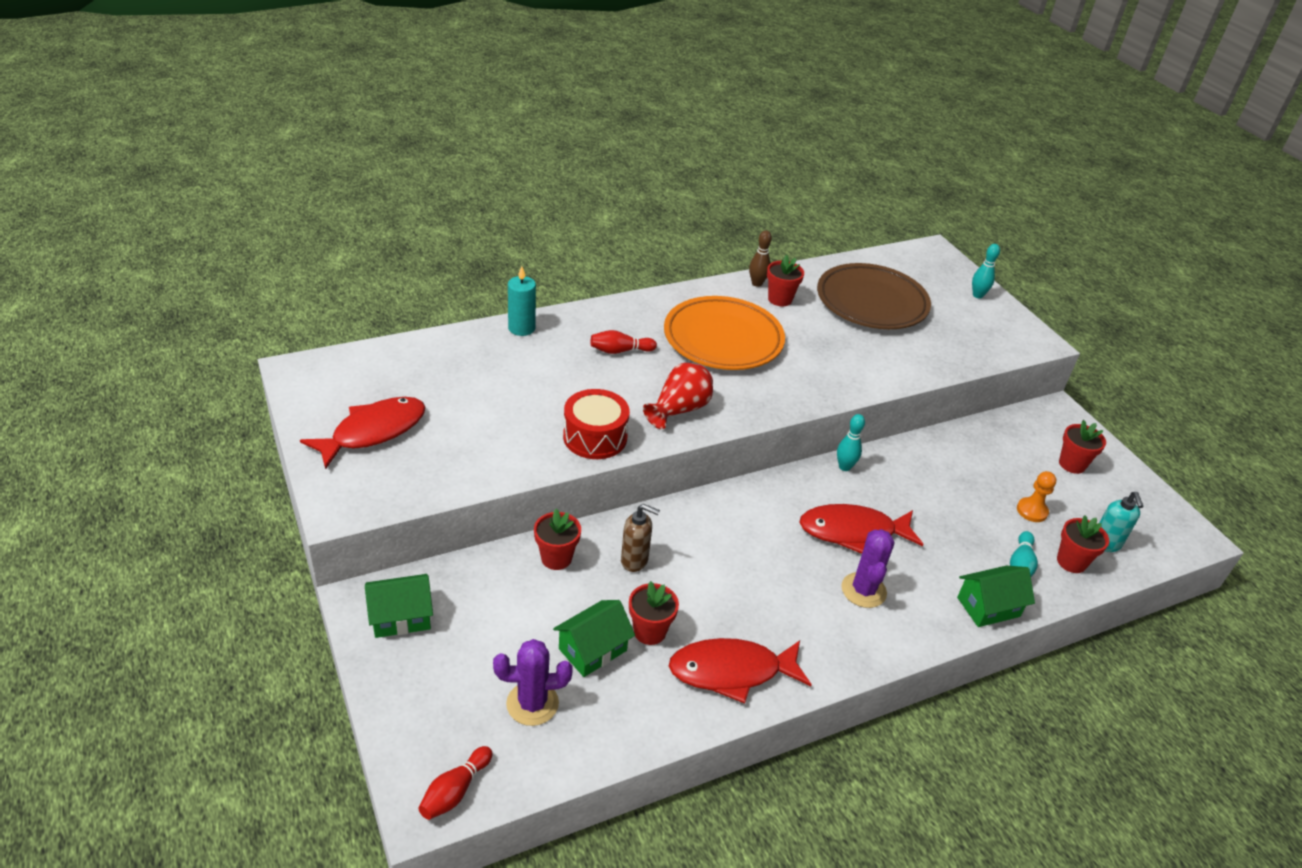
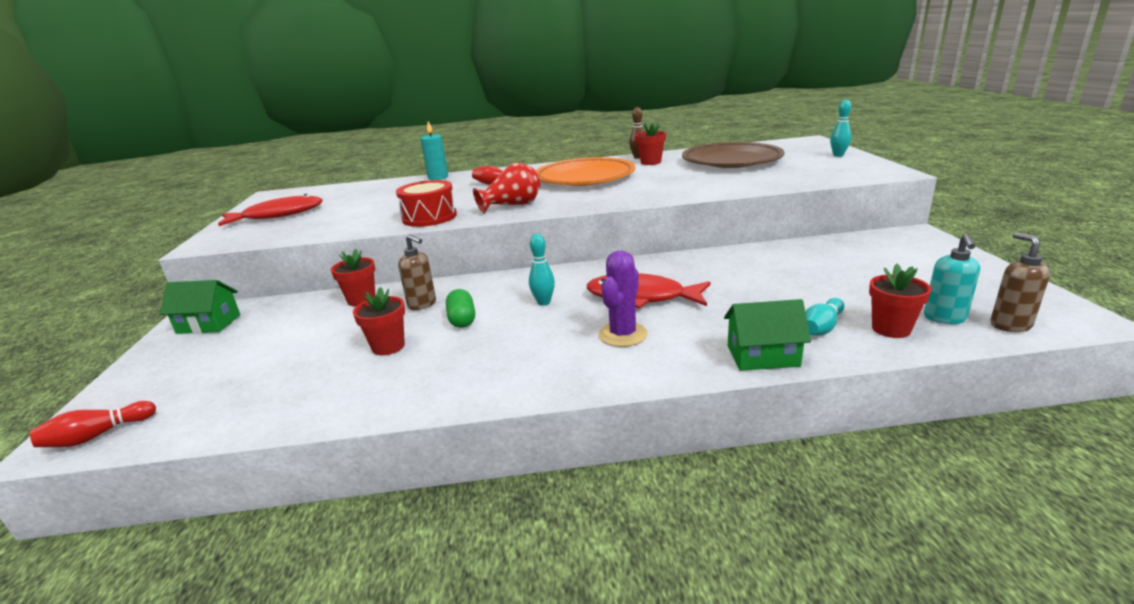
camera: 25 degrees right, 15 degrees down
(532, 703) = (235, 383): purple cactus -> none
(592, 649) = (327, 354): green house -> none
(696, 582) = (462, 320): none -> green capsule
(731, 671) = (435, 380): red fish -> none
(844, 467) = (663, 260): turquoise bowling pin -> turquoise bowling pin (543, 302)
(1032, 511) = (855, 292): orange pawn -> none
(1072, 464) = (919, 264): red flower pot -> none
(1150, 549) = (1010, 325): none -> brown soap dispenser

